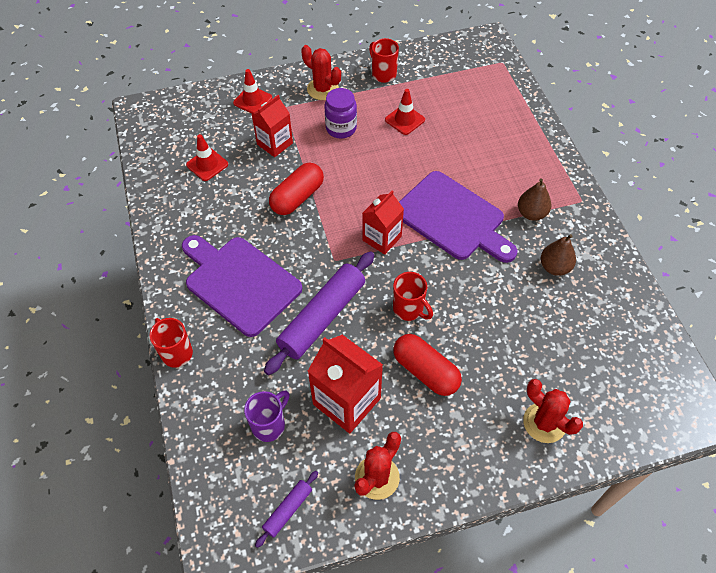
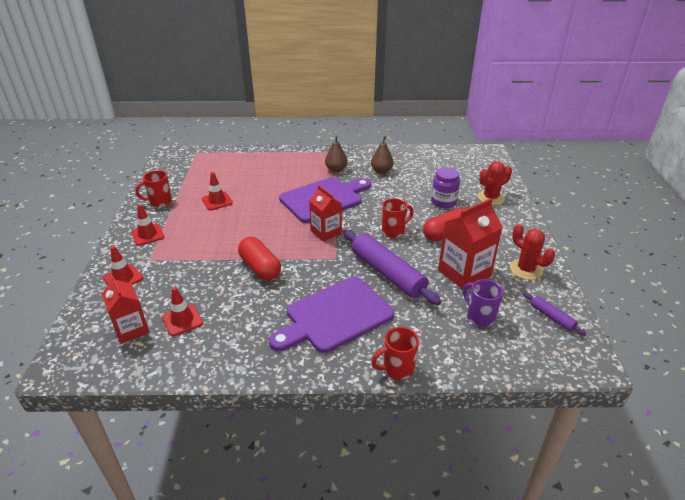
camera: 75 degrees left, 20 degrees down
(275, 144) = (189, 272): red carton -> red carton (131, 329)
(322, 89) = (147, 235): red cactus -> red traffic cone
(341, 128) = (201, 232): purple jar -> purple jar (443, 202)

